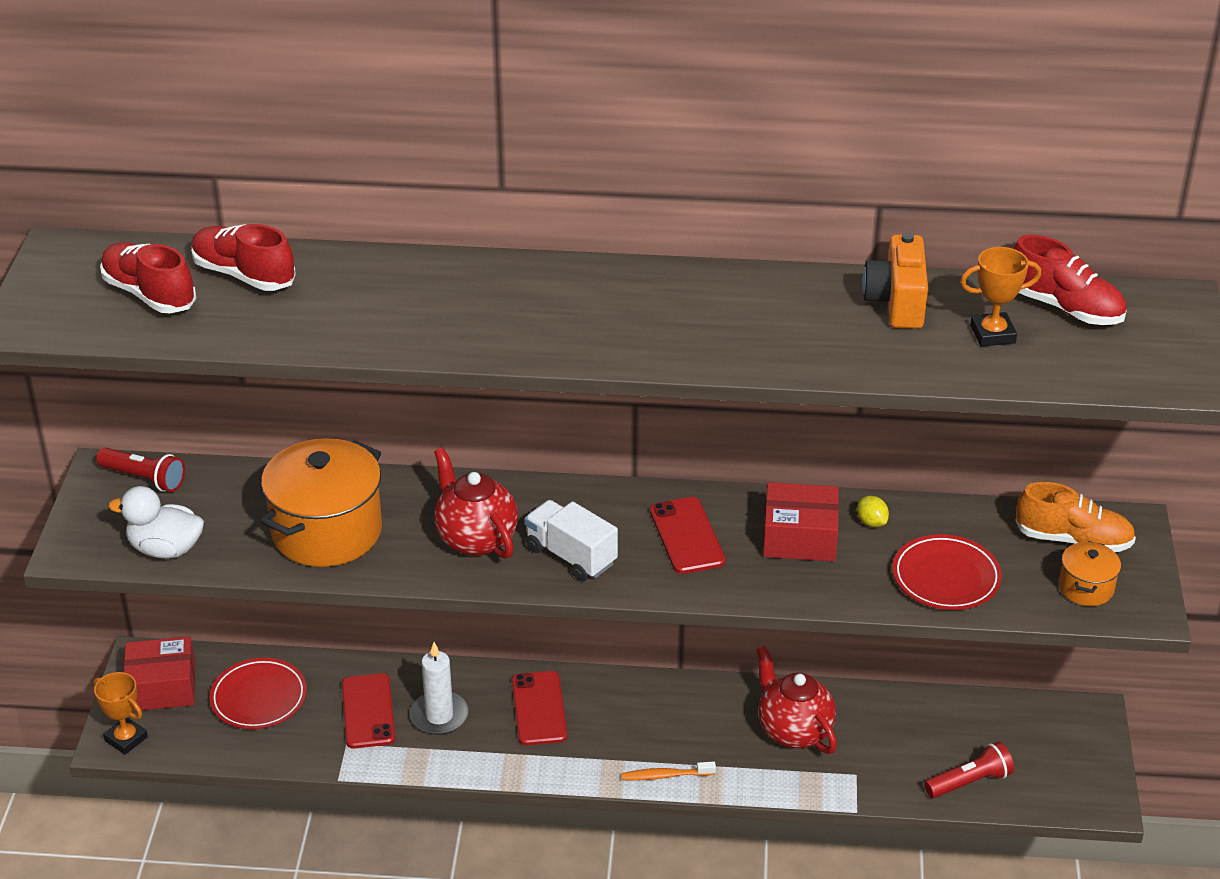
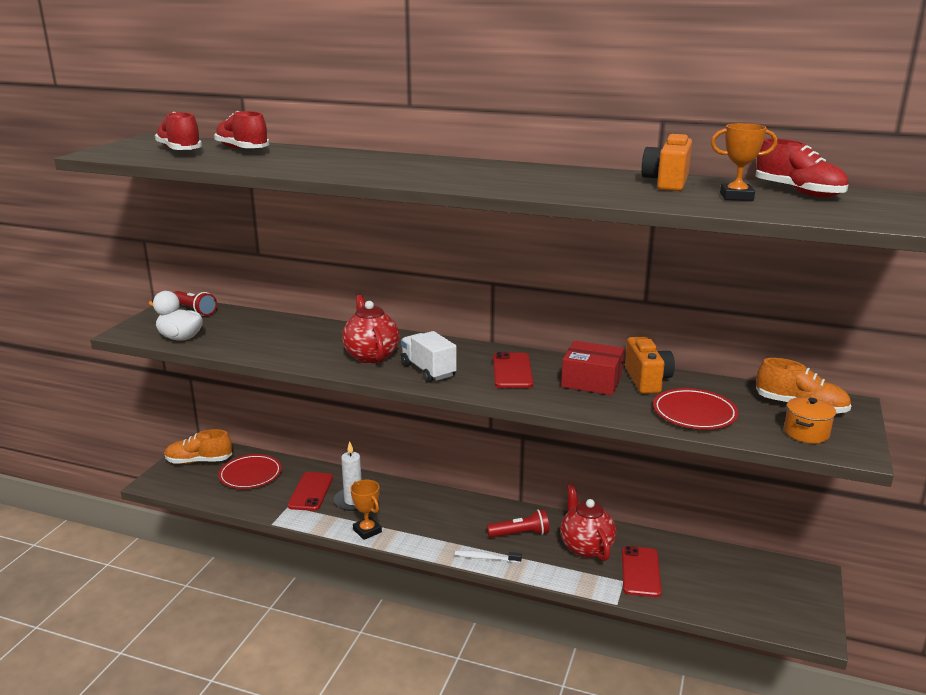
camera: 15 degrees right, 15 degrees down
(126, 739) = (161, 482): orange trophy -> orange trophy (367, 531)
(162, 687) = (199, 461): red box -> orange shoe
(327, 531) = (281, 342): orange pot -> none
(539, 708) = (418, 507): red phone -> red phone (641, 572)
(665, 775) = (486, 558): orange toothbrush -> white toothbrush
(871, 522) = (647, 380): yellow lemon -> orange camera
(969, 782) = (709, 600): red flashlight -> red flashlight (520, 534)

